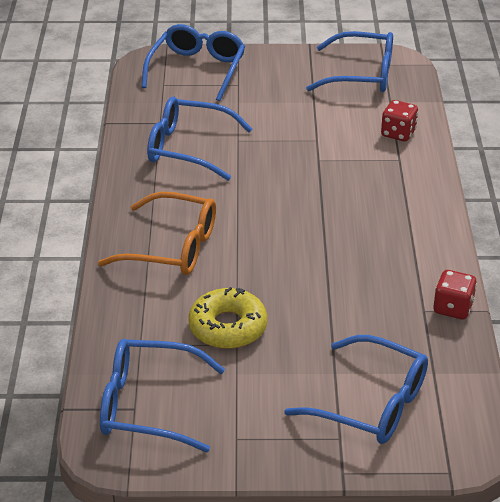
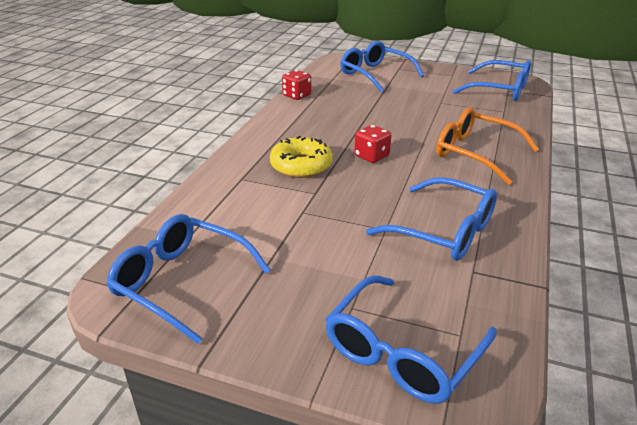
camera: 160 degrees left, 5 degrees down
(228, 327) = (444, 109): yellow donut -> yellow donut (301, 165)
(398, 133) = (217, 201): red dice -> red dice (371, 156)

